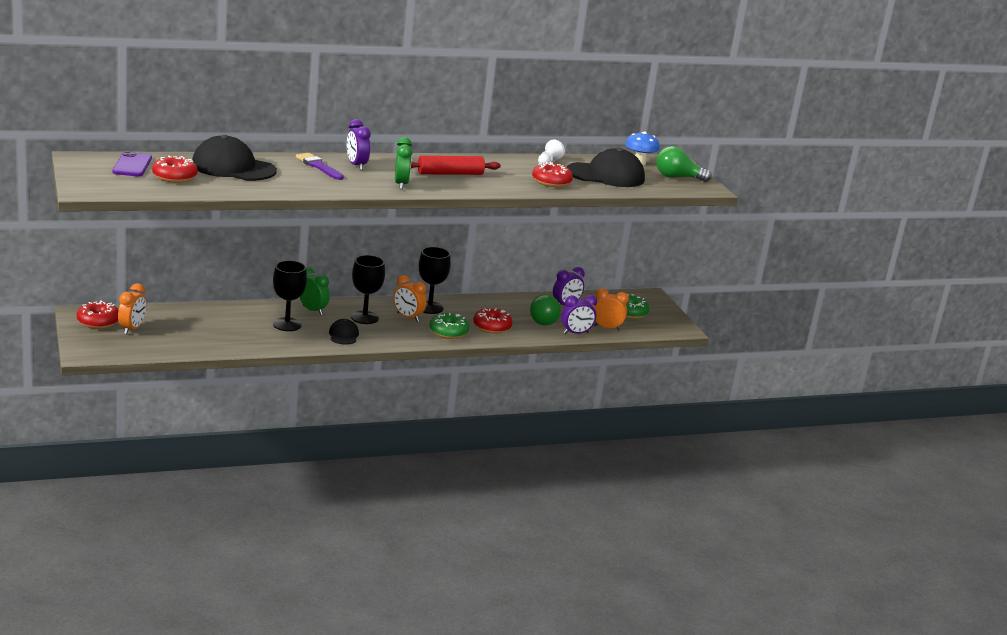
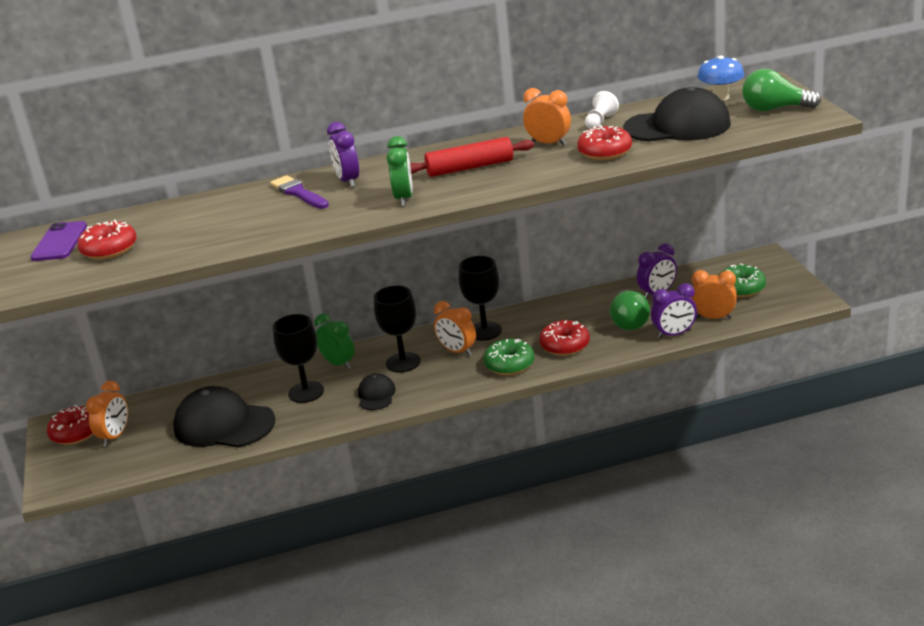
camera: 10 degrees right, 5 degrees up
(233, 167) = (188, 218): black cap -> black cap (224, 424)
(509, 169) = (548, 143): none -> orange clock

